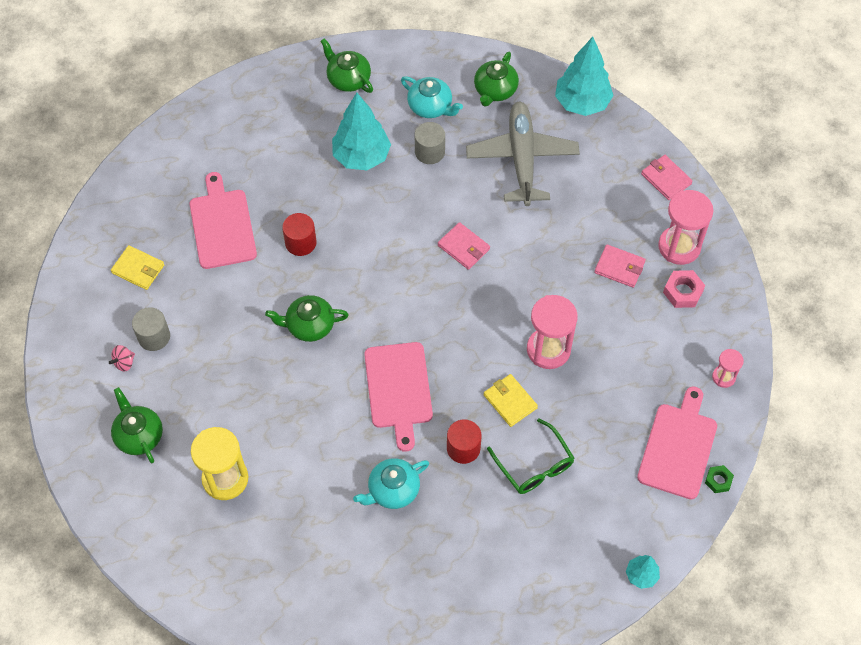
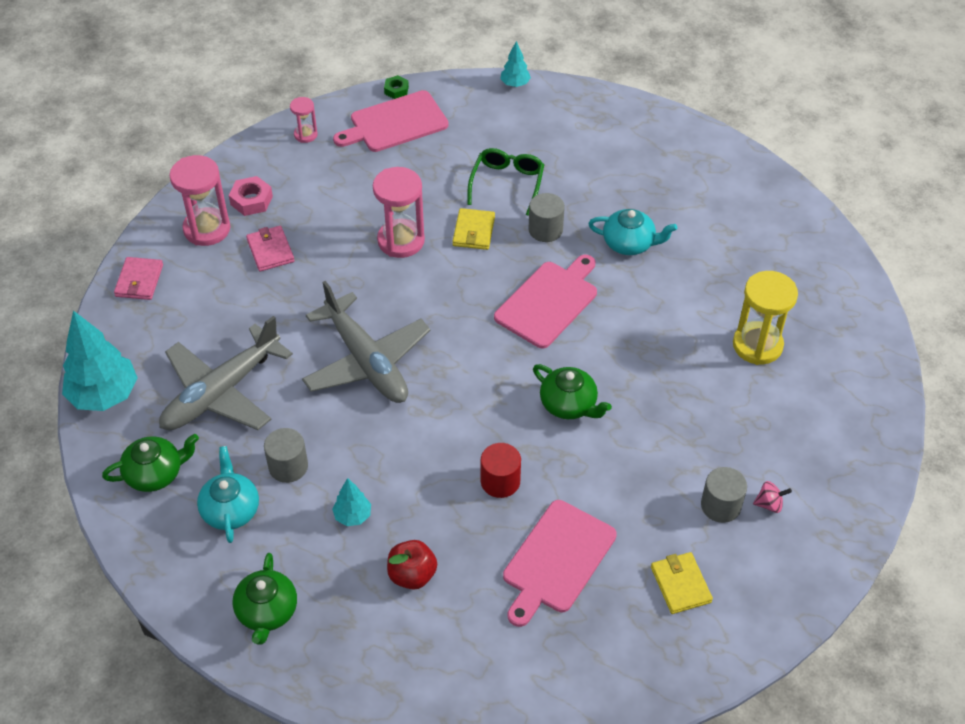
camera: 135 degrees left, 10 degrees down
(139, 435) = (806, 432): green teapot -> none
(294, 154) = (412, 575): none -> red apple
(361, 156) = (352, 516): turquoise tree -> turquoise tree, size x0.50
(463, 247) = (366, 361): pink wallet -> grey plane
(463, 448) = (545, 230): red cylinder -> grey cylinder

